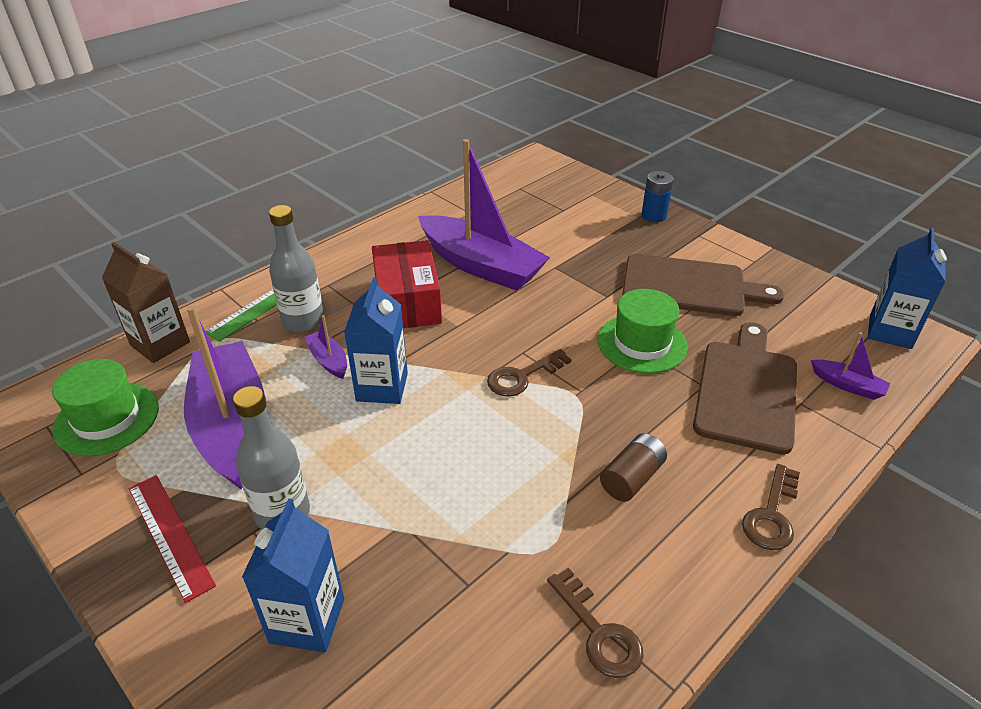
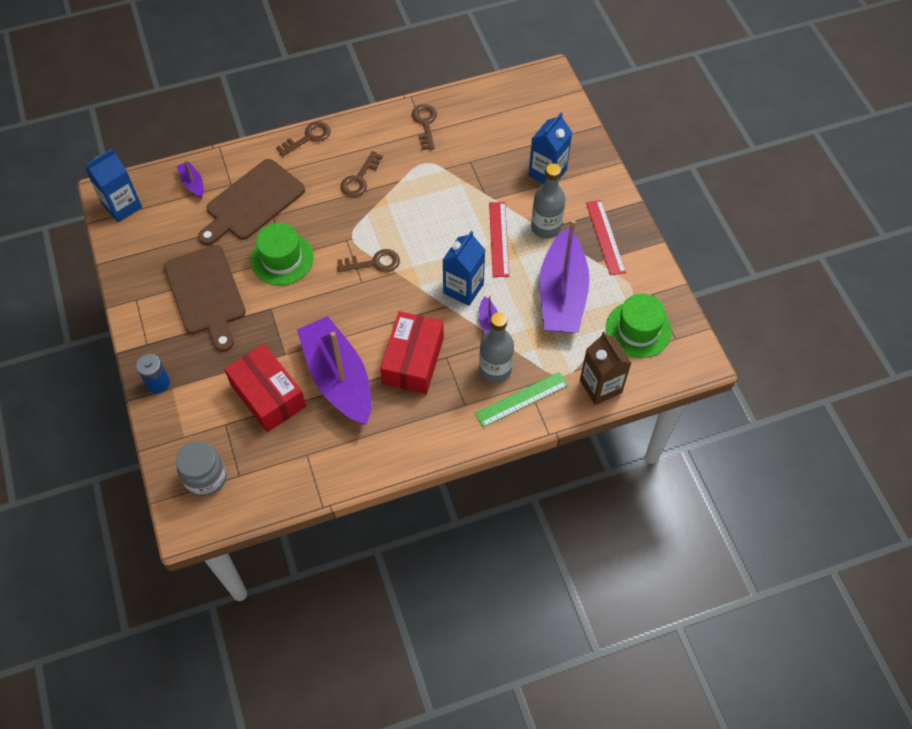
camera: 155 degrees left, 20 degrees up
(357, 467) = (498, 239): none -> red ruler
(542, 236) = (268, 395): none -> red box
(546, 180) = (206, 478): none -> grey jar
(632, 478) = (359, 179): brown battery -> brown key
(689, 286) = (206, 294): brown cutting board -> brown cutting board turned 150 degrees counterclockwise

